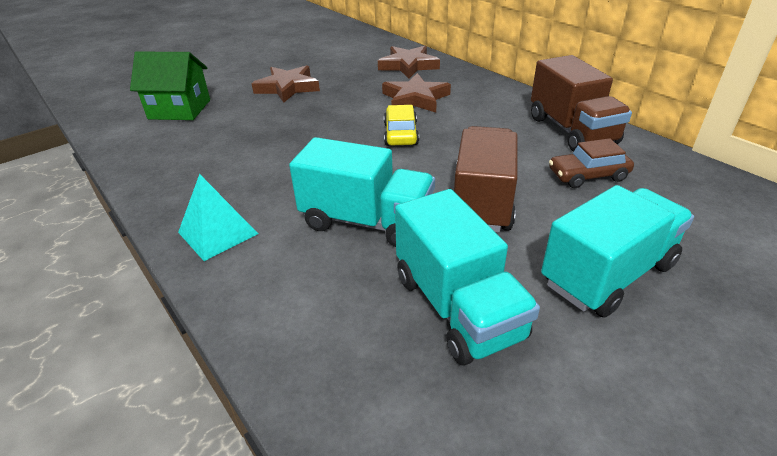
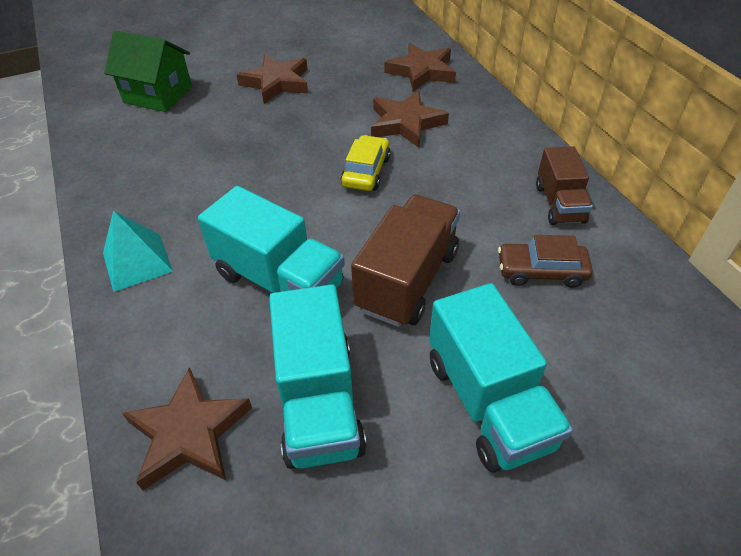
camera: 15 degrees right, 10 degrees up
(343, 362) = (189, 433): none -> brown star
(571, 130) = (559, 204): brown truck -> brown truck, size x0.63
(607, 274) = (488, 402): turquoise truck -> turquoise truck turned 90 degrees clockwise

